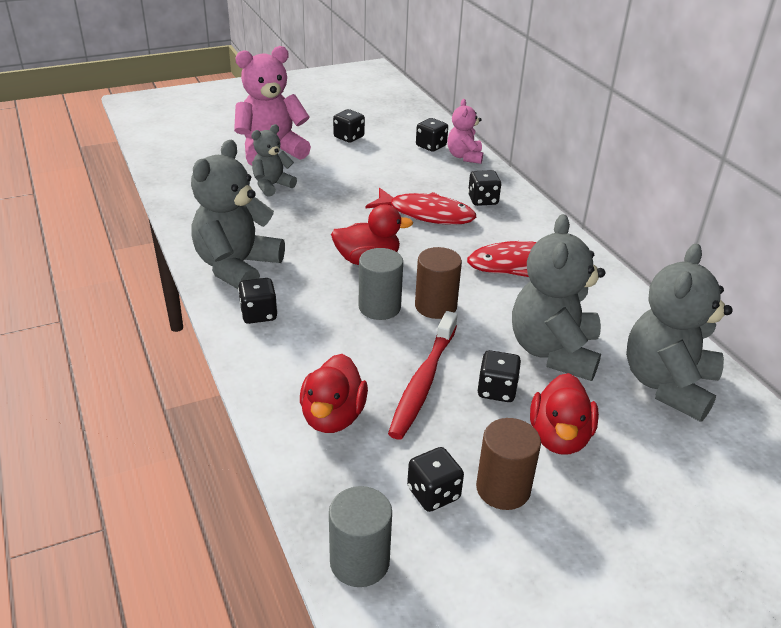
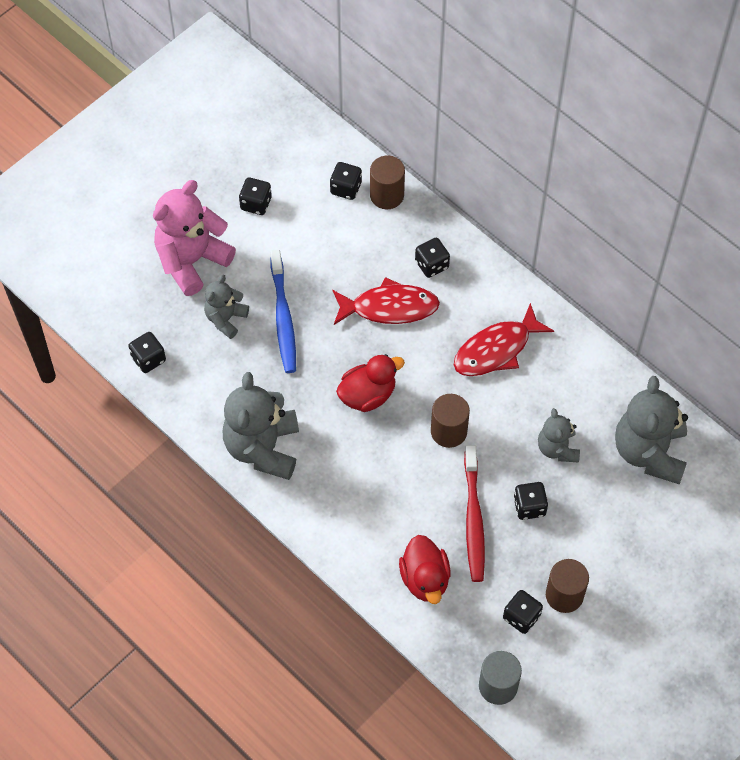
camera: 20 degrees left, 25 degrees up
(259, 314) = (314, 497): black dice -> black dice (148, 359)
(323, 197) = (283, 318): none -> blue toothbrush
(379, 307) = (405, 450): grey cylinder -> none
(464, 157) = (387, 195): pink teddy bear -> brown cylinder
(553, 351) = (557, 448): grey teddy bear -> grey teddy bear, size x0.56
(559, 437) = (587, 535): red duck -> none

